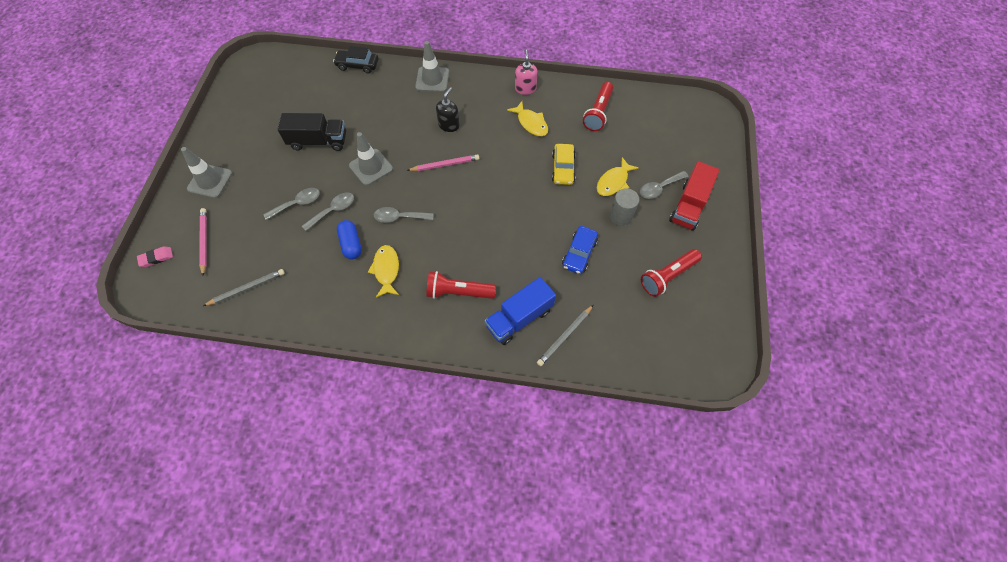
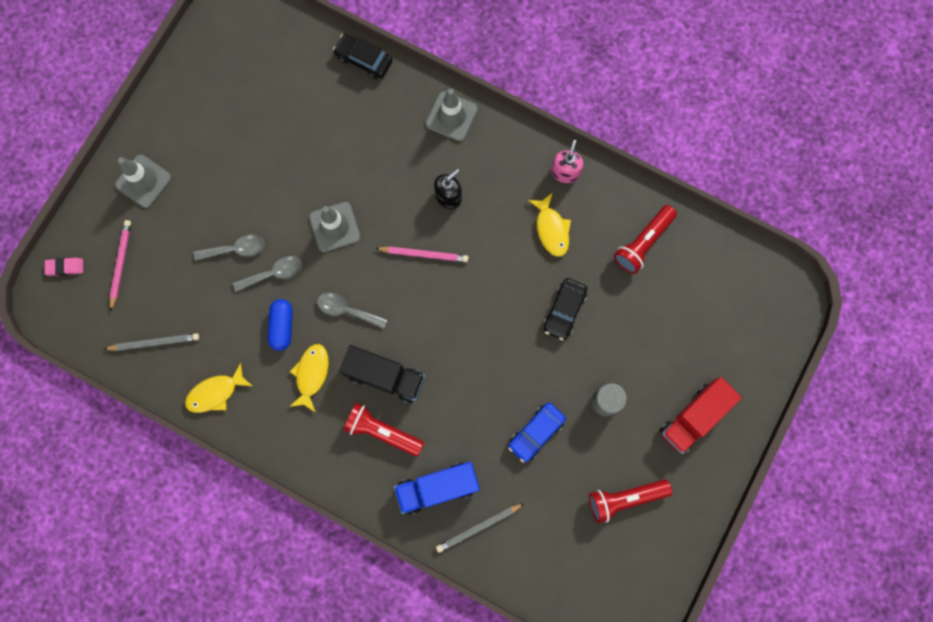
camera: 20 degrees right, 15 degrees up
(318, 141) = (283, 166): black truck -> black truck (384, 376)
(563, 168) = (564, 310): yellow car -> black car
(613, 182) = (618, 352): yellow fish -> yellow fish (215, 393)
(659, 188) = (669, 380): grey spoon -> none

